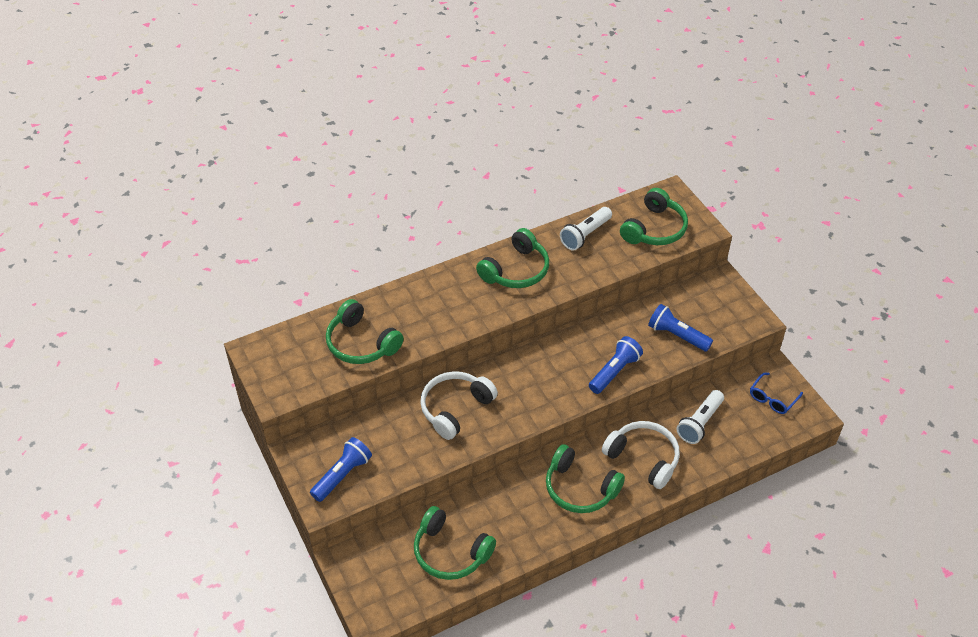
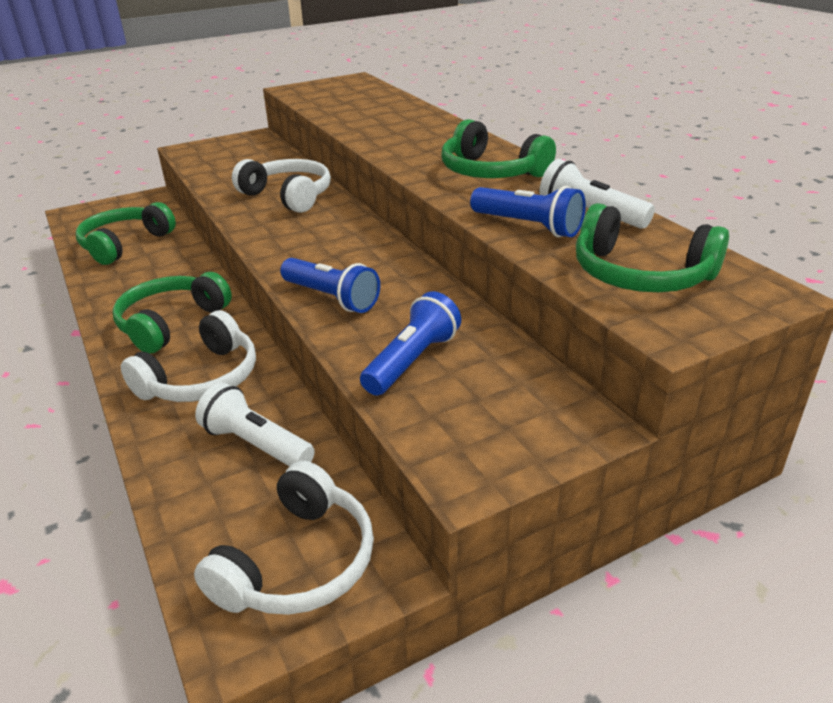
camera: 90 degrees right, 15 degrees down
(342, 475) = (217, 153): blue flashlight -> blue flashlight (528, 226)
(361, 343) = (358, 110): green headphones -> none
(772, 398) = (297, 562): blue glasses -> white headphones

